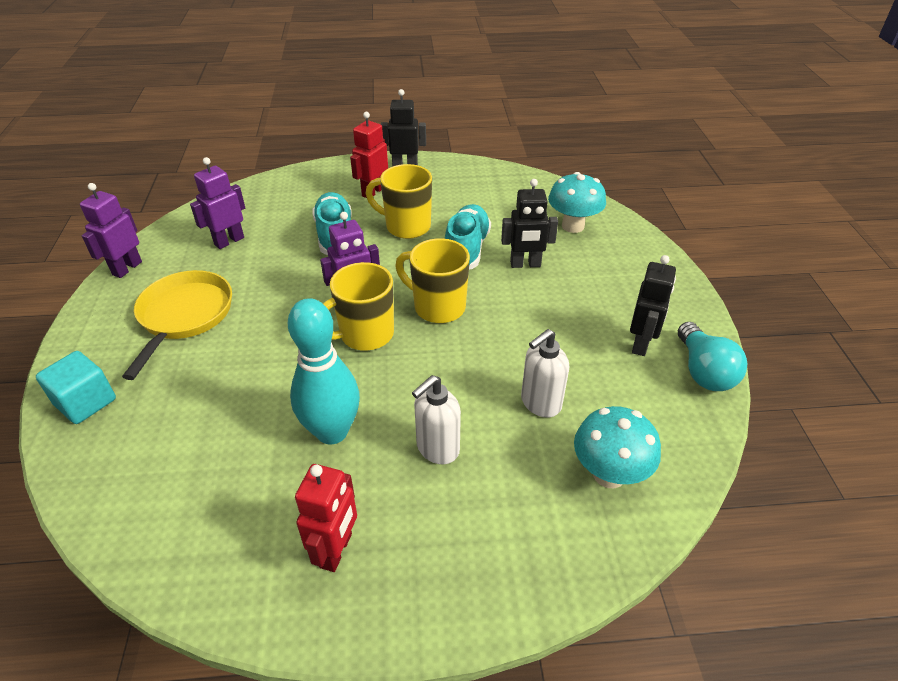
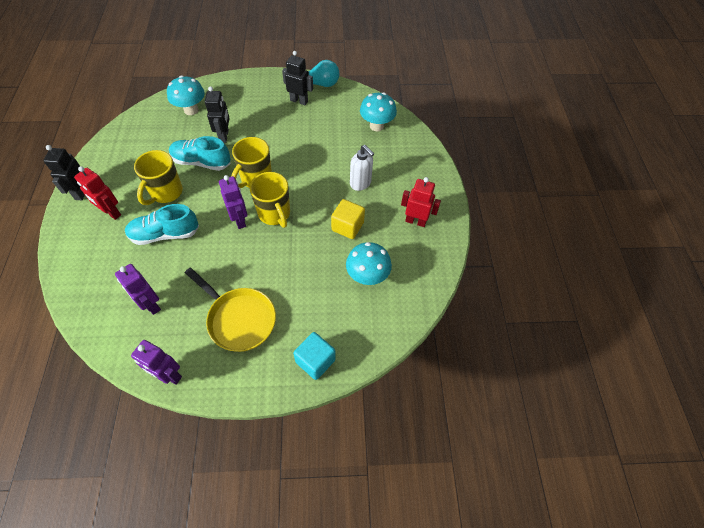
camera: 90 degrees left, 15 degrees up
(184, 316) = (239, 319): yellow pan -> yellow pan turned 150 degrees counterclockwise
(218, 464) = (367, 276): none -> turquoise mushroom
(332, 431) = (347, 226): turquoise bowling pin -> yellow cube
(540, 403) = (335, 143): white soap dispenser -> none

